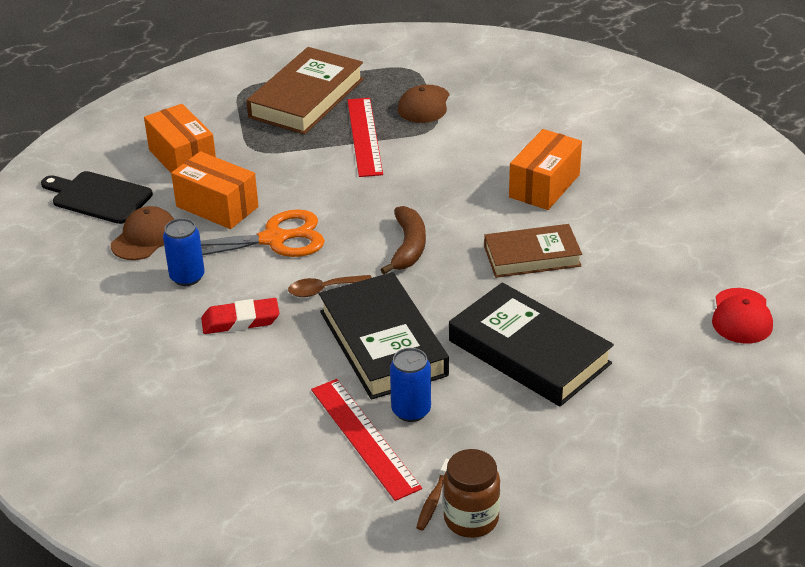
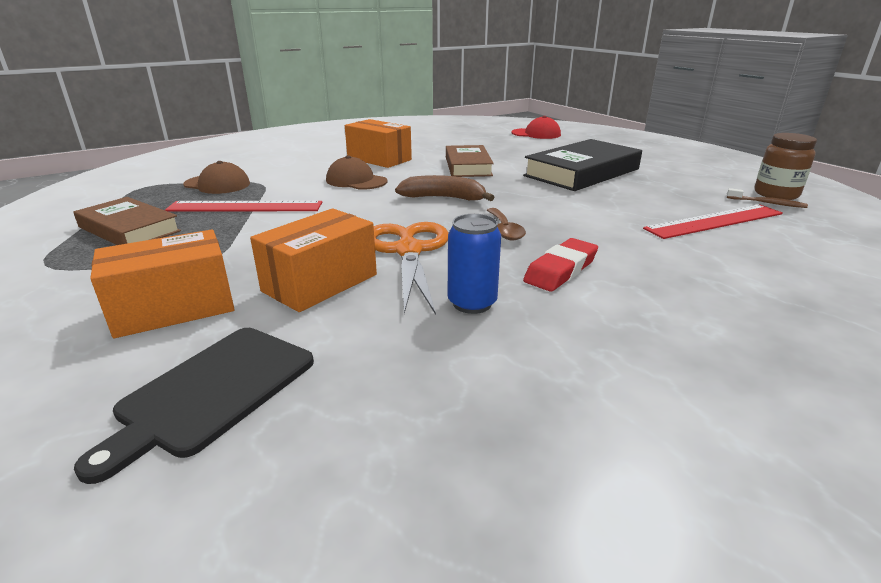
camera: 85 degrees left, 10 degrees down
(144, 237) = (365, 339): brown cap -> brown cap (356, 181)
(240, 321) = (561, 270): red eraser -> red eraser turned 45 degrees clockwise
(306, 98) = (129, 229): brown book -> brown book, size x0.66
(383, 343) = (583, 211): black book -> none
(411, 411) = (668, 205): blue can -> none

